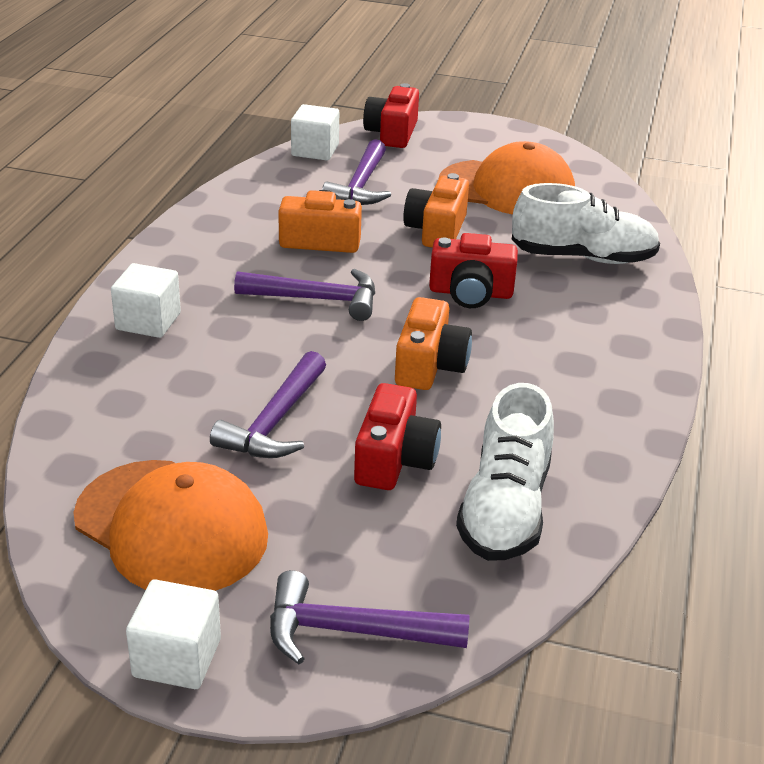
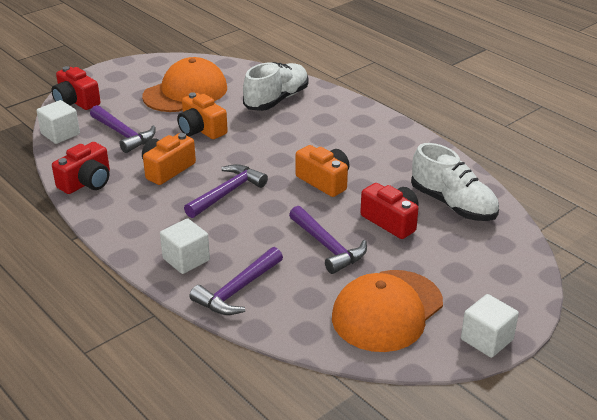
camera: 55 degrees left, 0 degrees up
(171, 527) = (387, 310): orange cap -> orange cap turned 150 degrees clockwise
(351, 631) = (503, 279): purple hammer -> purple hammer (237, 290)
(470, 293) = (273, 144): red camera -> red camera (87, 182)

